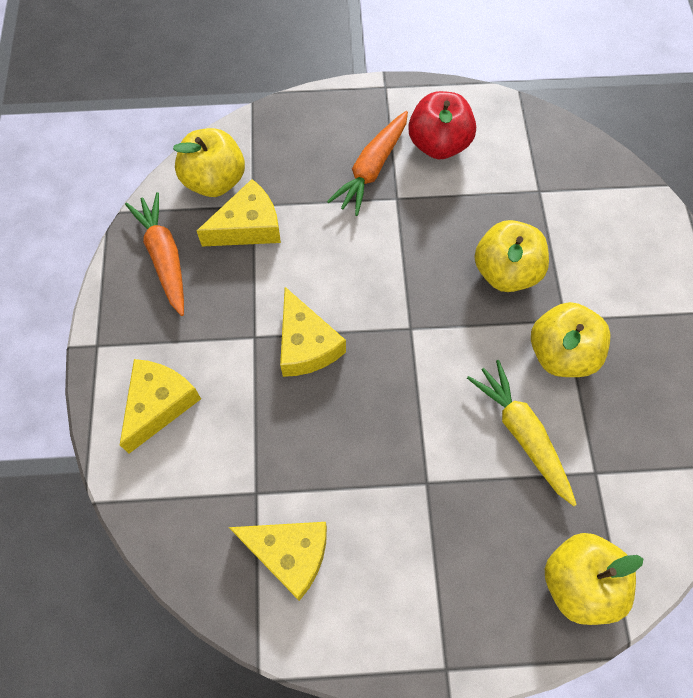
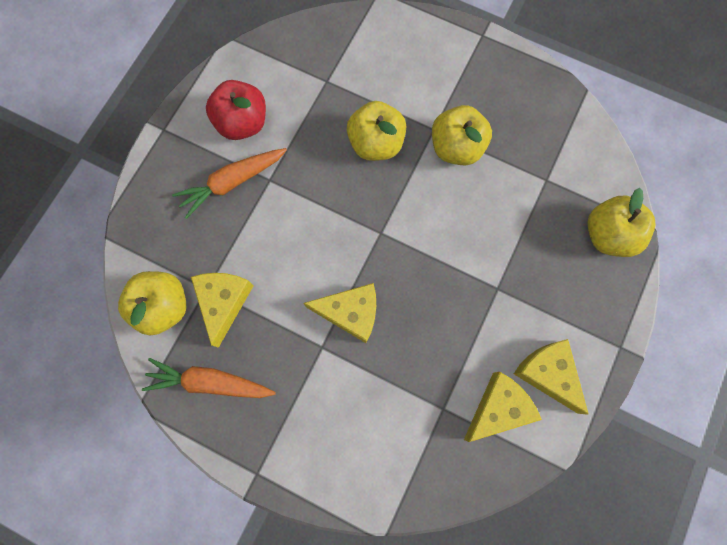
camera: 60 degrees left, 10 degrees up
(159, 404) = (336, 447): yellow cheese -> yellow cheese (548, 373)
(372, 169) = (232, 182): orange carrot -> orange carrot turned 90 degrees clockwise
(522, 434) = (497, 207): yellow carrot -> none

